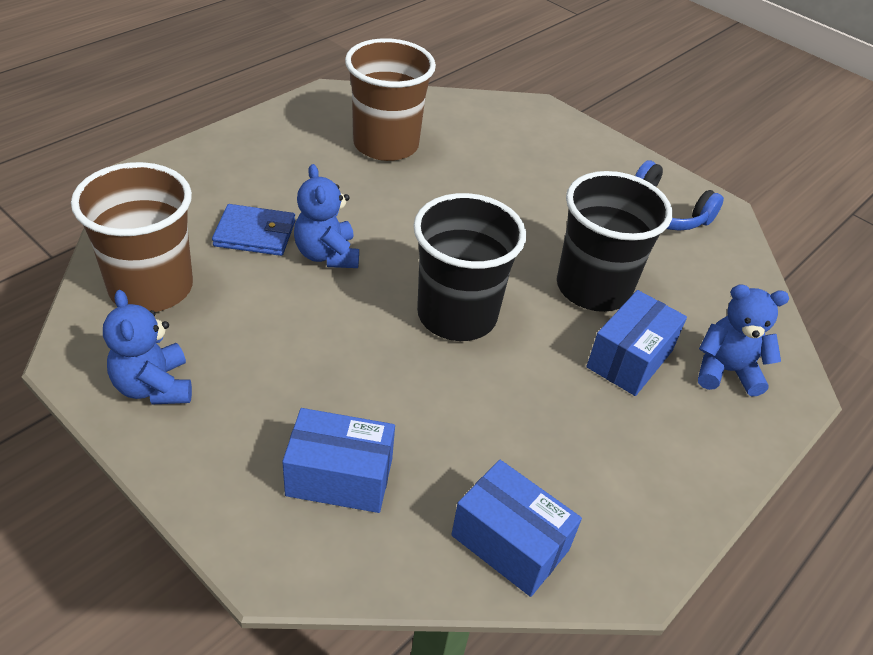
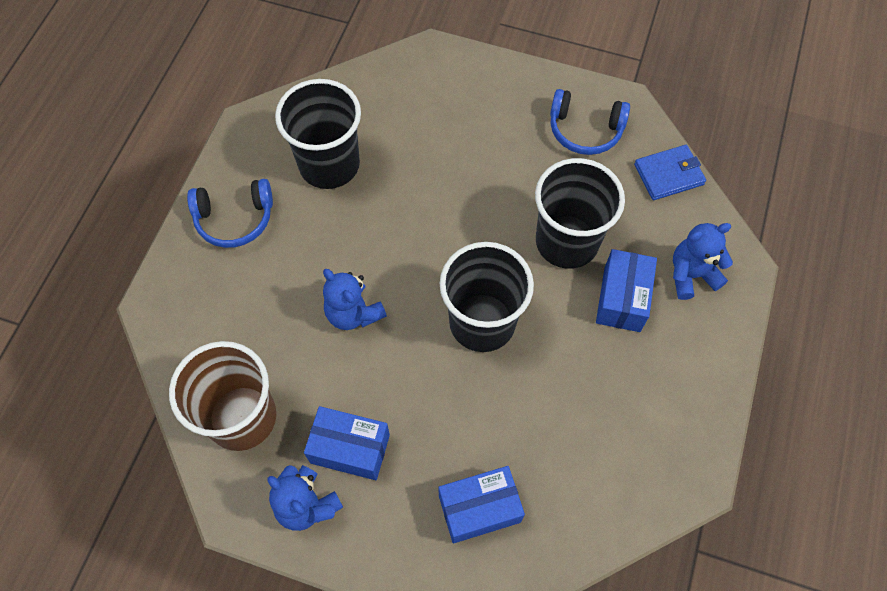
camera: 20 degrees left, 20 degrees up
(255, 234) = (285, 320): blue wallet -> blue wallet (668, 174)
(268, 147) = (234, 219): none -> blue headphones
(386, 145) = (329, 164): brown cup -> black cup
(510, 543) = (613, 499): blue box -> blue box (350, 449)

